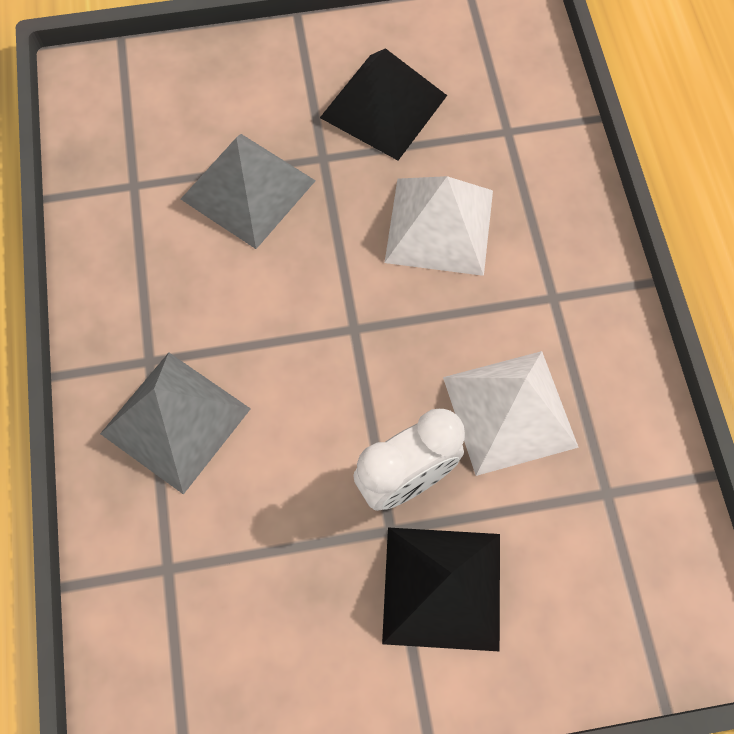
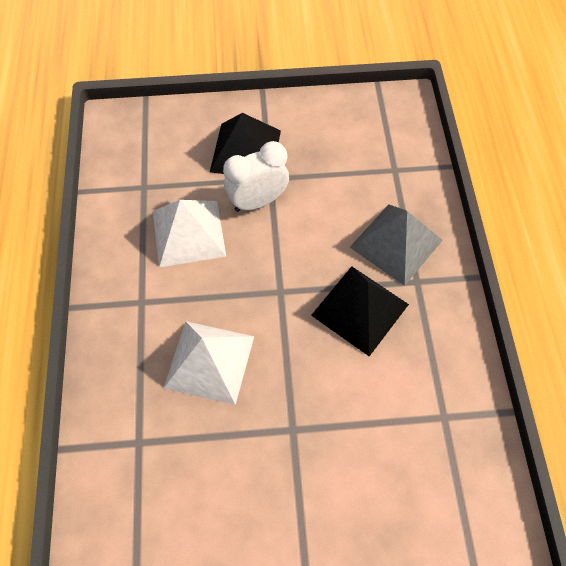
camera: 175 degrees left, 5 degrees down
(248, 189) = (353, 405): grey pyramid -> none
(383, 106) = (237, 477): black pyramid -> black pyramid (360, 309)

